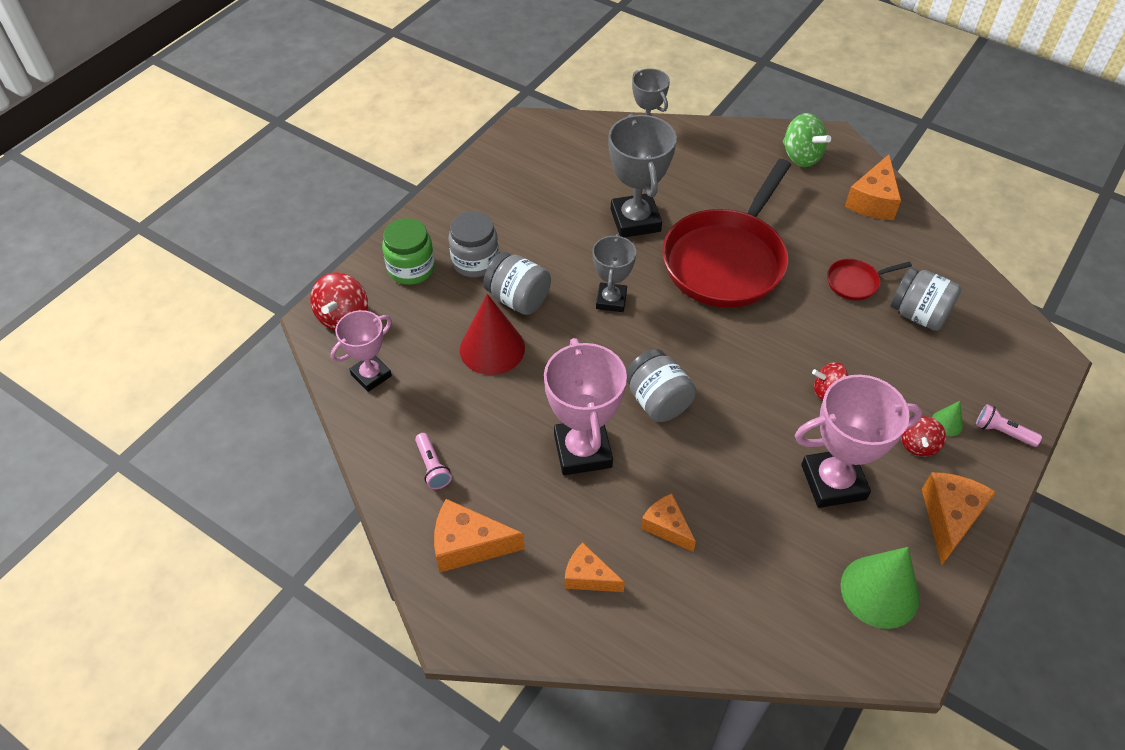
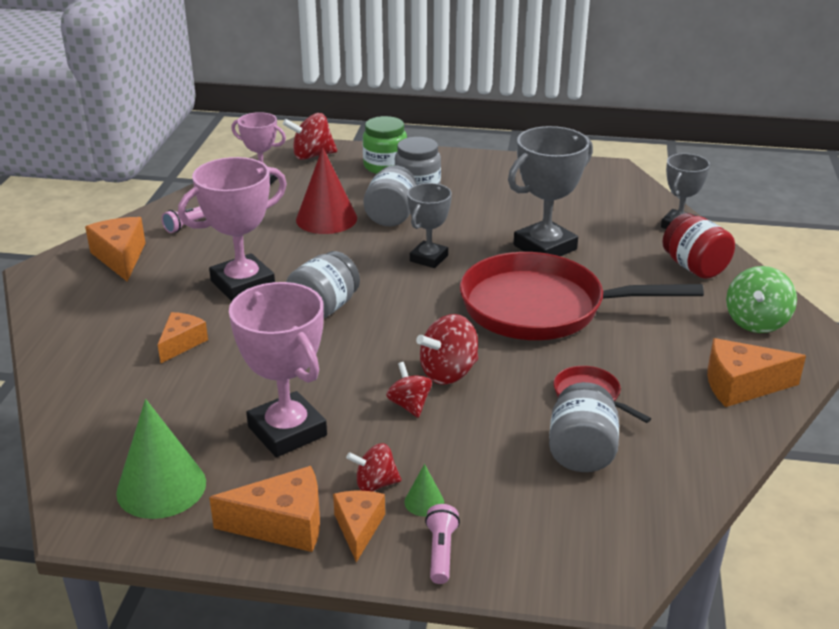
camera: 65 degrees right, 20 degrees down
(588, 577) = (112, 316): orange cheese -> orange cheese (358, 528)
(611, 300) = (429, 258): grey trophy -> grey trophy turned 45 degrees counterclockwise
(713, 152) = (694, 267): none -> red jar
(793, 351) = (448, 373): none -> red spinning top

